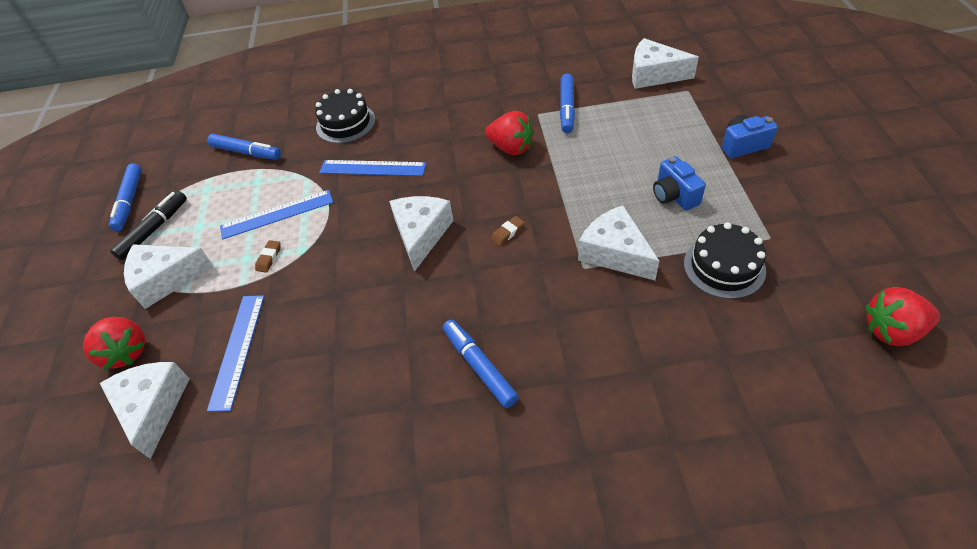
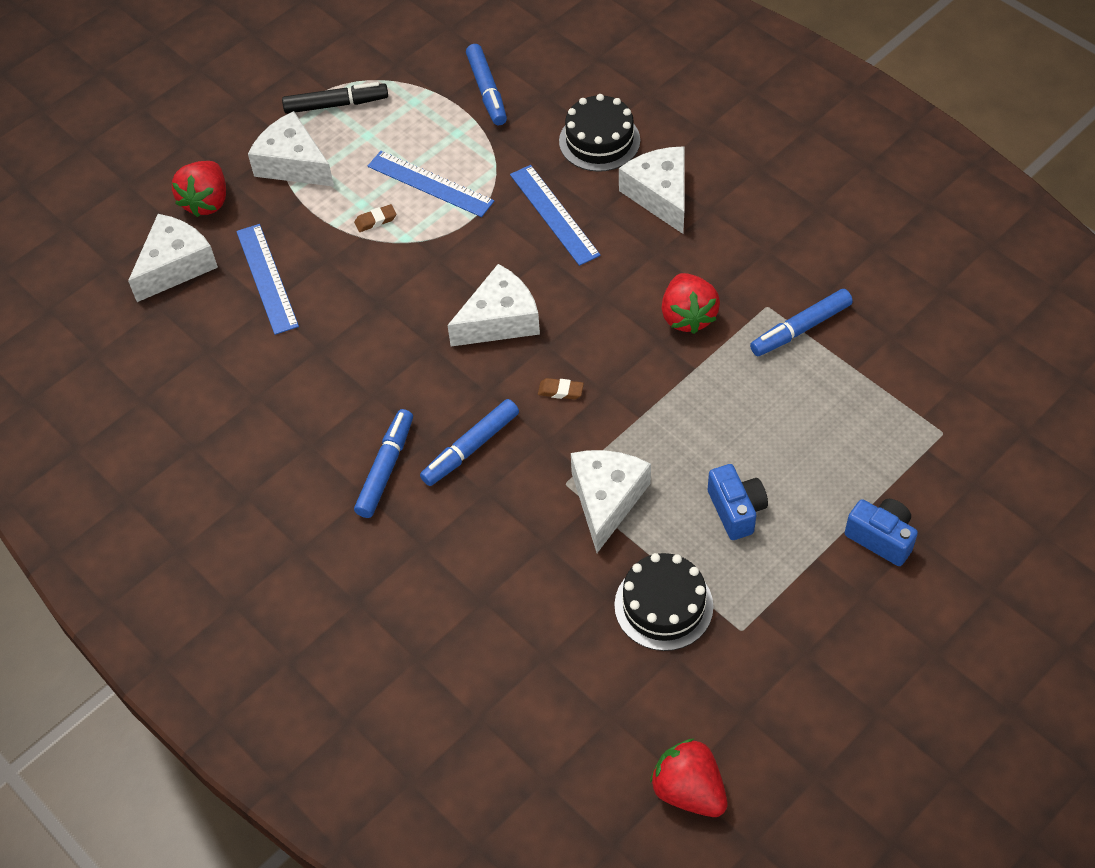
camera: 50 degrees right, 5 degrees up
(129, 201) = (351, 55): blue marker -> blue marker (470, 448)
(237, 350) = (267, 278): blue ruler -> blue ruler turned 75 degrees counterclockwise
(654, 75) = (944, 381): white cheese -> white cheese (660, 195)
(674, 196) = (736, 510): blue camera -> blue camera turned 135 degrees clockwise

